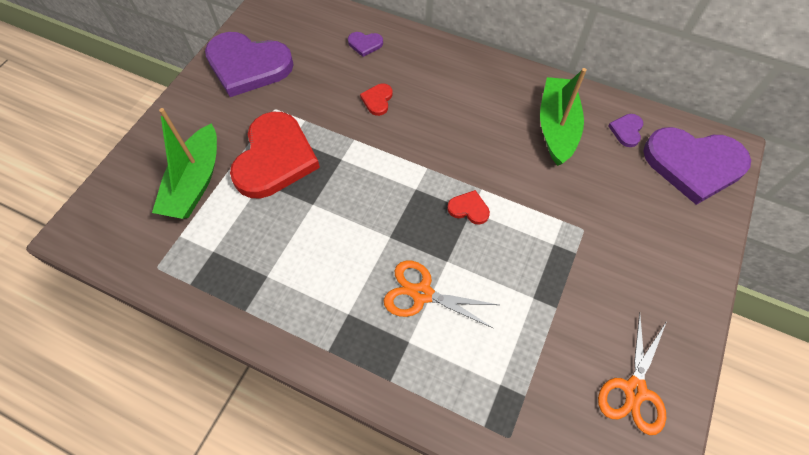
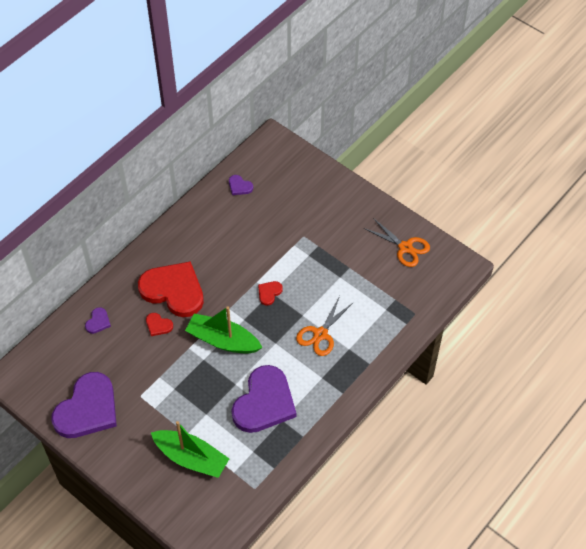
camera: 75 degrees left, 5 degrees down
(275, 158) = (188, 402): red heart -> red heart (173, 290)
(556, 127) = (223, 224): green boat -> green boat (223, 340)
(693, 164) = (277, 162): purple heart -> purple heart (264, 402)

